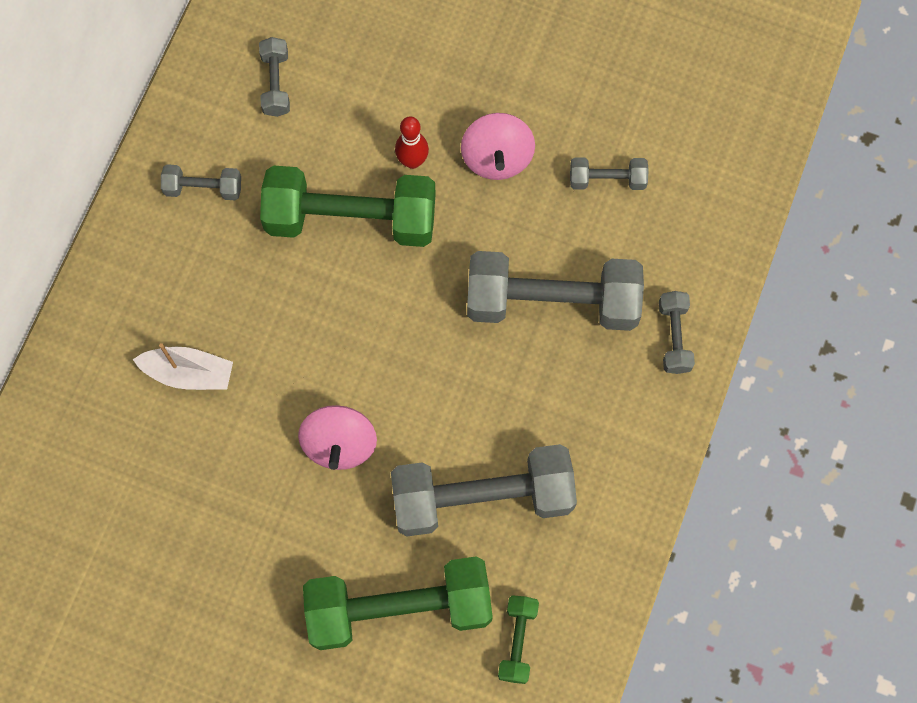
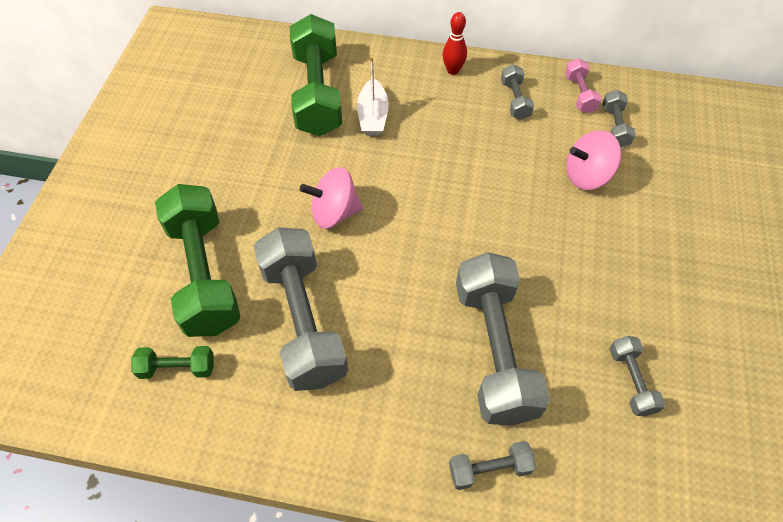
camera: 80 degrees right, 15 degrees down
(211, 107) = (579, 94): none -> pink dumbbell
(276, 84) = (614, 127): grey dumbbell -> grey dumbbell turned 75 degrees counterclockwise
(351, 219) = (522, 190): green dumbbell -> green dumbbell (317, 93)
(412, 161) = (587, 223): red bowling pin -> red bowling pin (453, 70)
(497, 158) = (615, 285): pink spinning top -> pink spinning top (587, 176)

